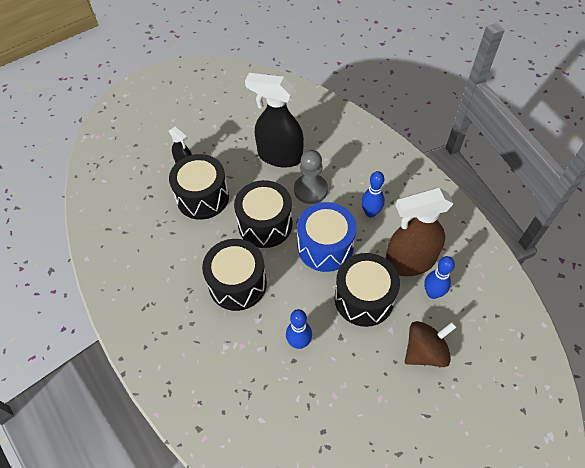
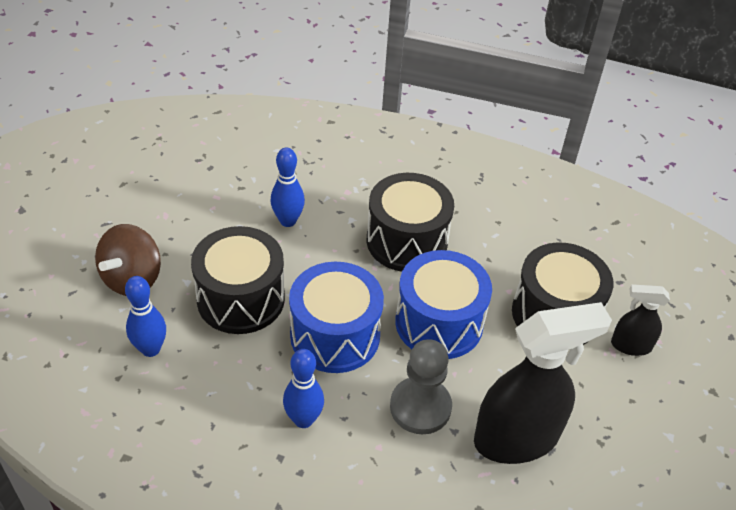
camera: 140 degrees right, 10 degrees down
(265, 224) = (439, 323): black drum -> blue drum
(409, 262) = (204, 375): brown spray bottle -> none

